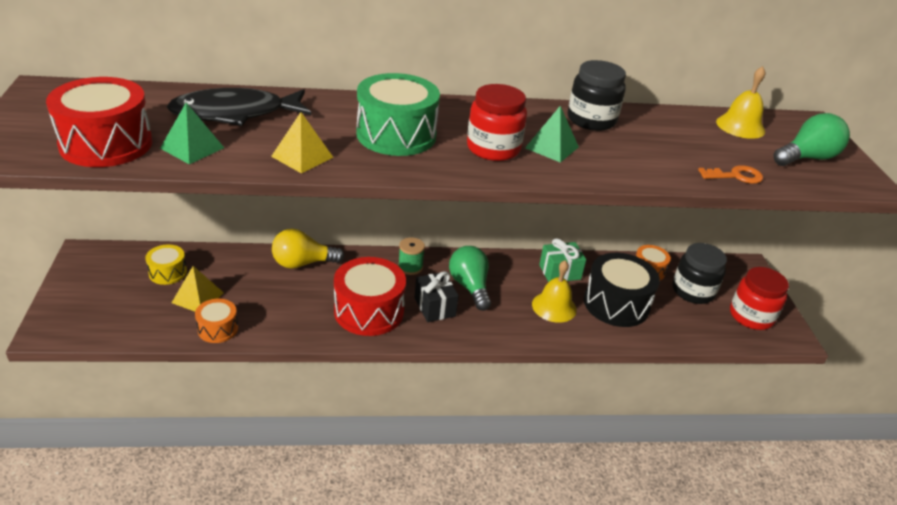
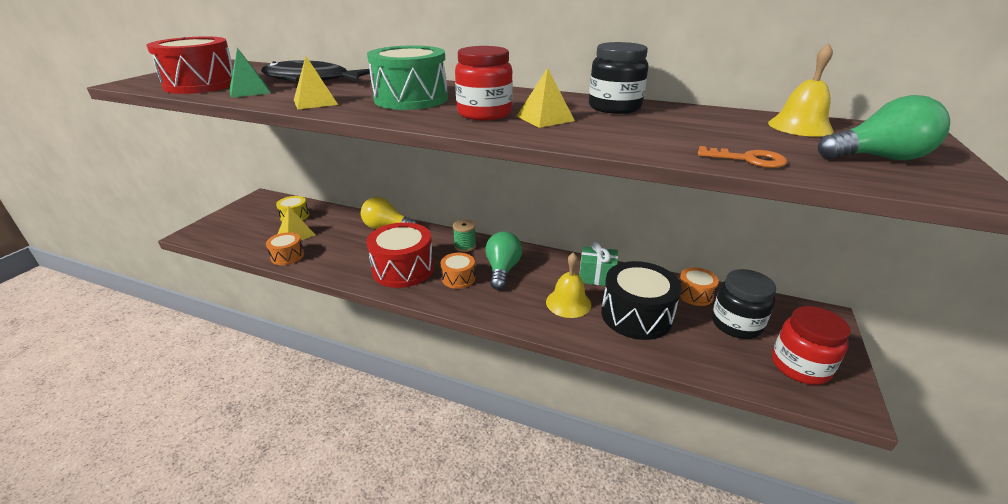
camera: 30 degrees right, 5 degrees down
(434, 307) = (458, 278): black gift -> orange drum
(552, 147) = (545, 118): green pyramid -> yellow pyramid

